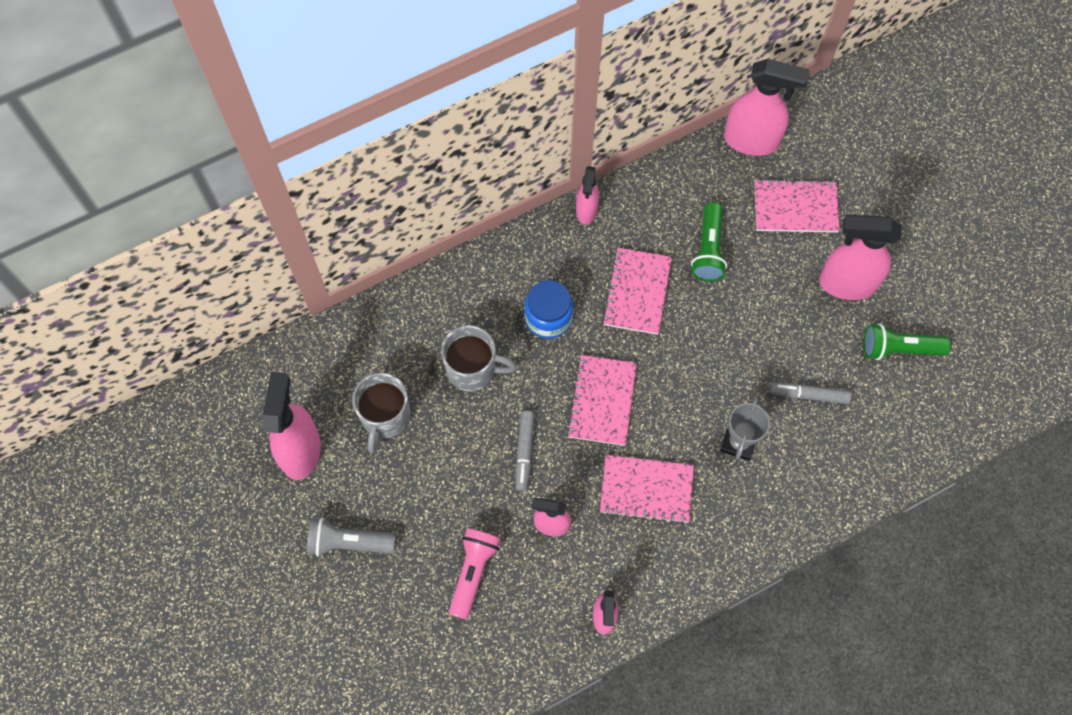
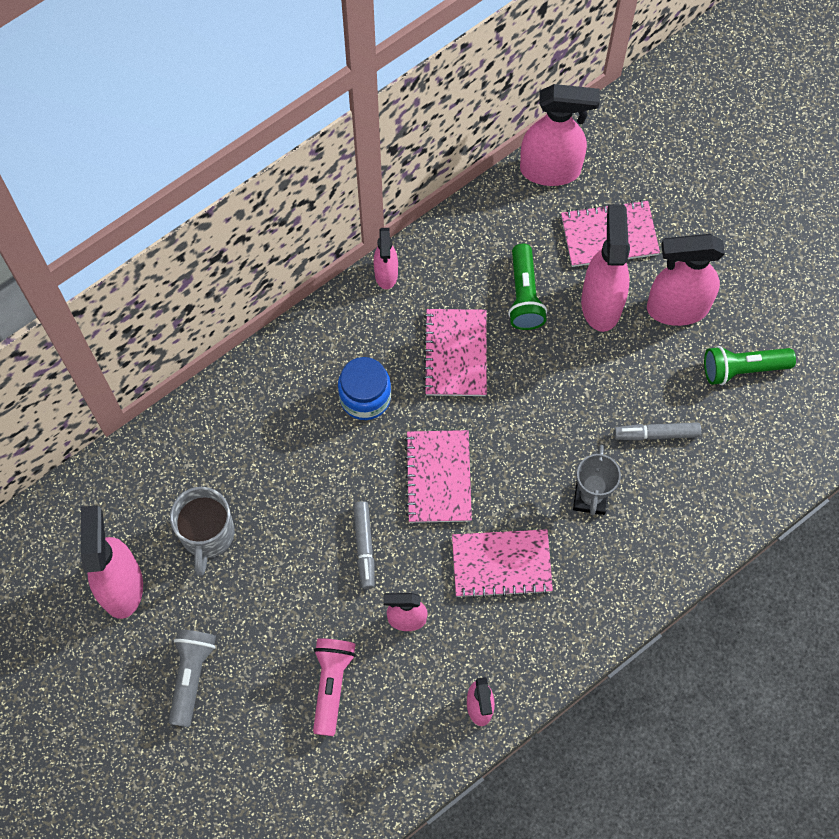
camera: 10 degrees left, 0 degrees up
(348, 542) = (191, 676): grey flashlight -> grey flashlight turned 105 degrees clockwise
(473, 369) = (293, 466): grey mug -> none
(778, 268) = (601, 303): none -> pink spray bottle

